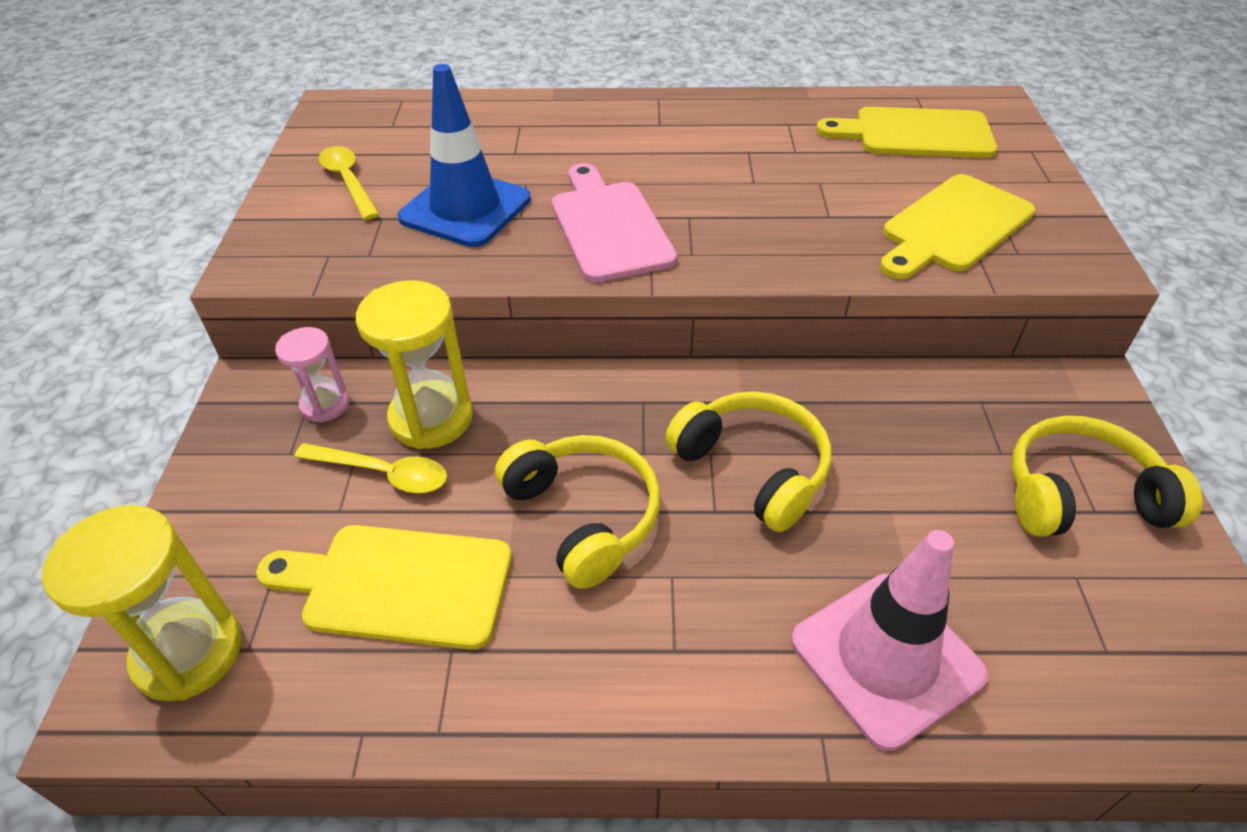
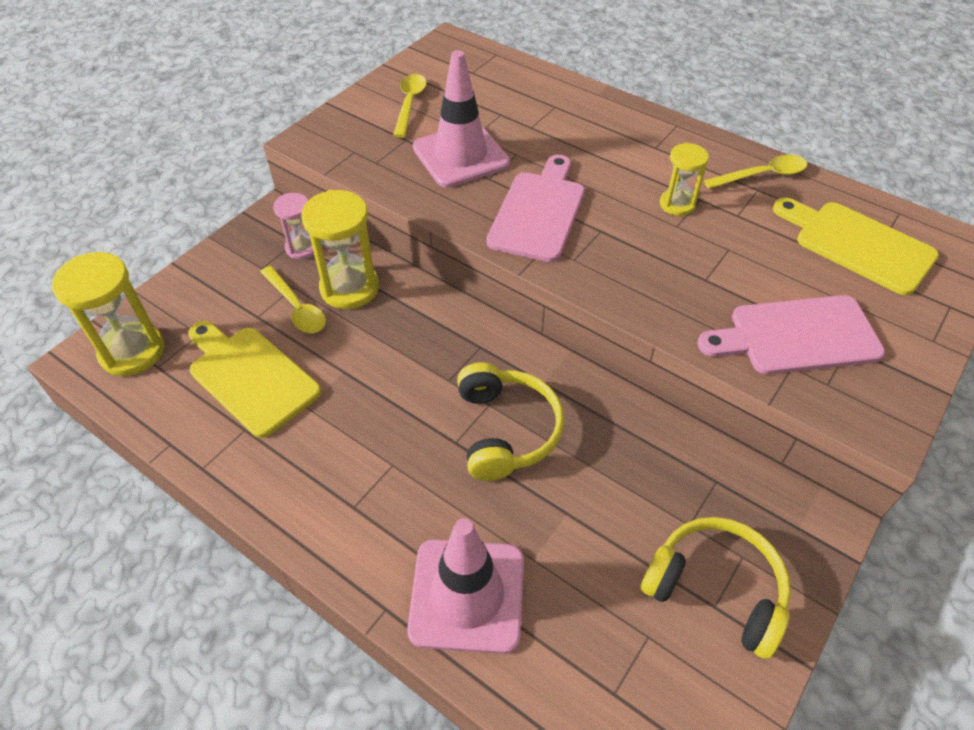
camera: 35 degrees right, 5 degrees up
(465, 209) = (461, 156): blue traffic cone -> pink traffic cone
(584, 516) = (378, 398): yellow headphones -> none
(733, 164) = (677, 204): none -> yellow hourglass
(779, 111) = (762, 175): none -> yellow spoon
(953, 227) = (796, 336): yellow cutting board -> pink cutting board

